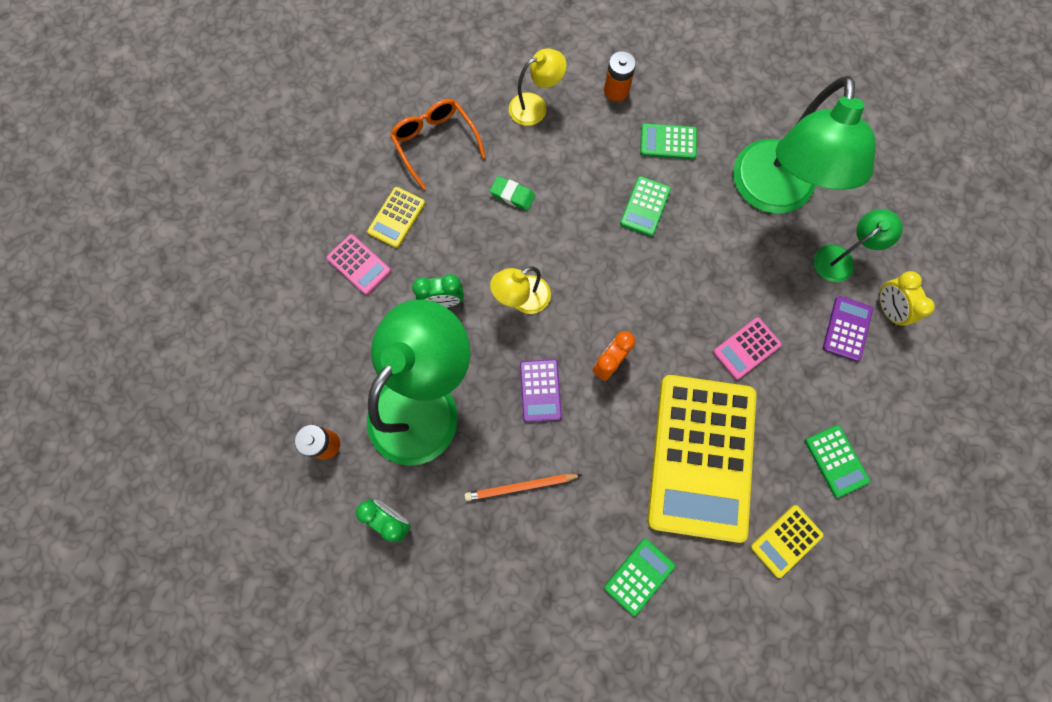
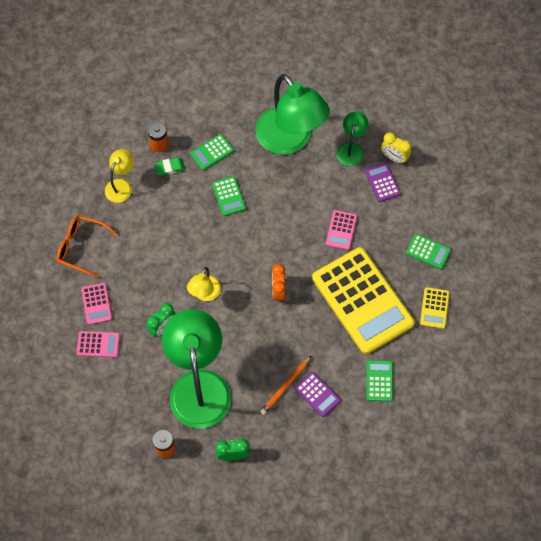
camera: 40 degrees left, 10 degrees down
(396, 217) = (96, 304): yellow calculator -> pink calculator
(512, 195) = (151, 243): green eraser -> green eraser (170, 167)
(540, 390) = (254, 332): purple calculator -> purple calculator (317, 394)

